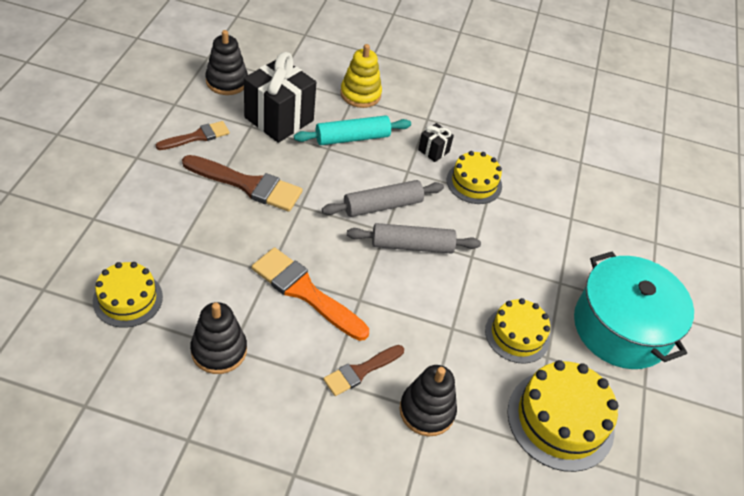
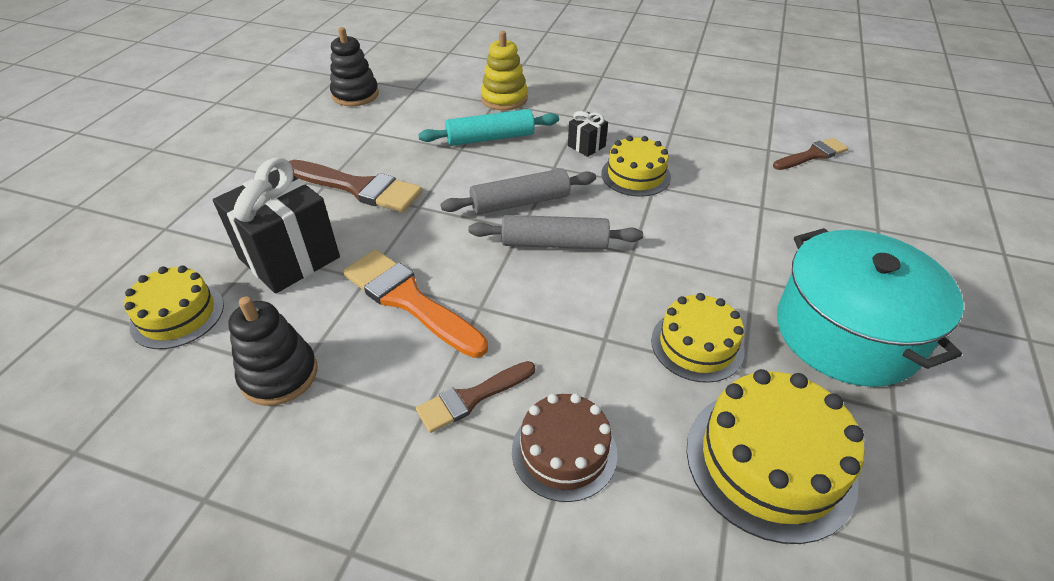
camera: 10 degrees right, 5 degrees down
(197, 137) = (310, 145): brown brush -> brown brush (812, 155)
(279, 119) = (407, 125): black gift -> black gift (289, 258)
(427, 411) = (564, 452): black stacking toy -> brown cake

